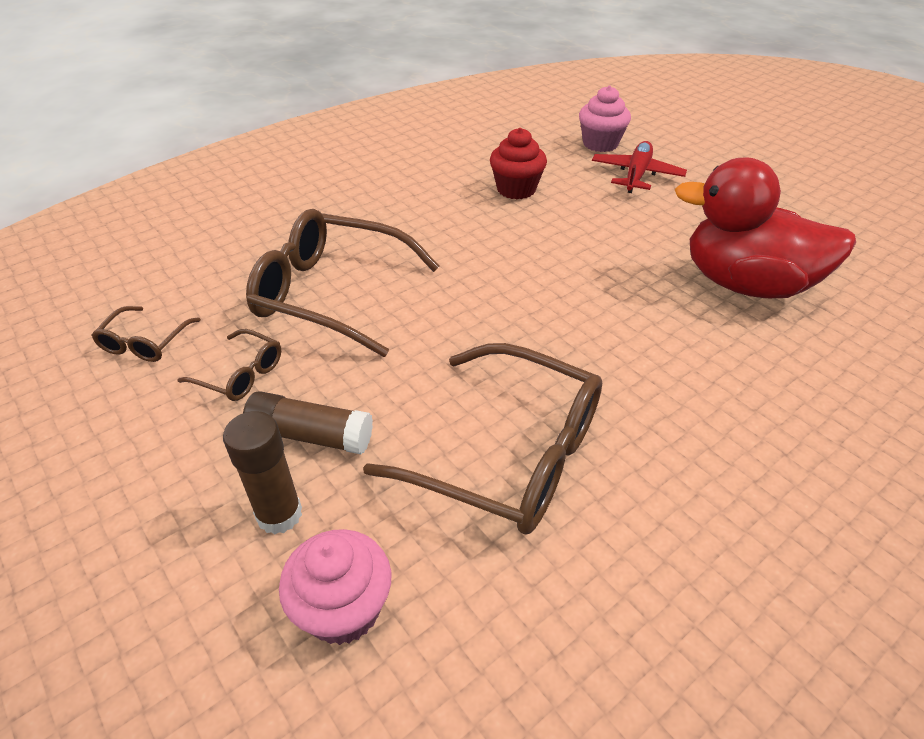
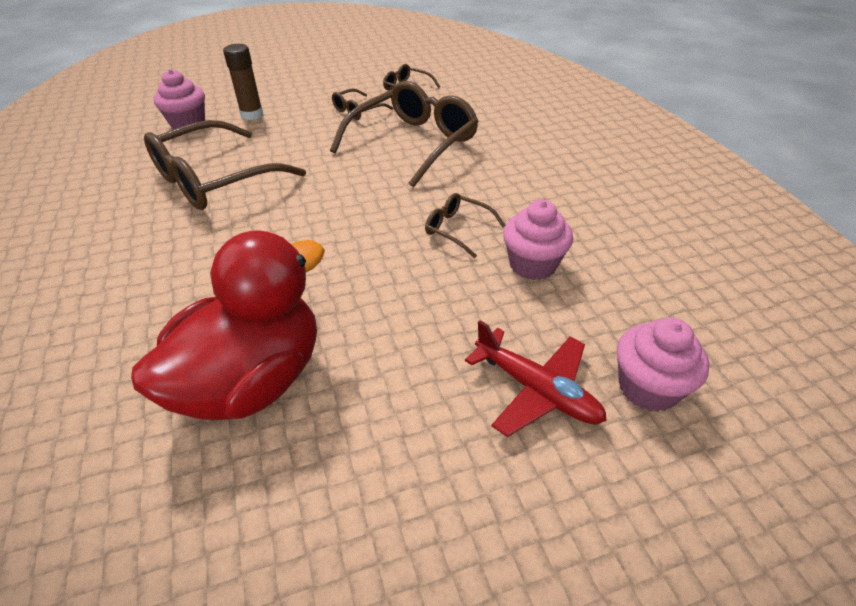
camera: 110 degrees right, 0 degrees up
(310, 435) = (292, 125): brown glue stick -> none
(493, 230) = (458, 229): none -> brown glasses
(516, 189) = (532, 265): red cupcake -> pink cupcake

